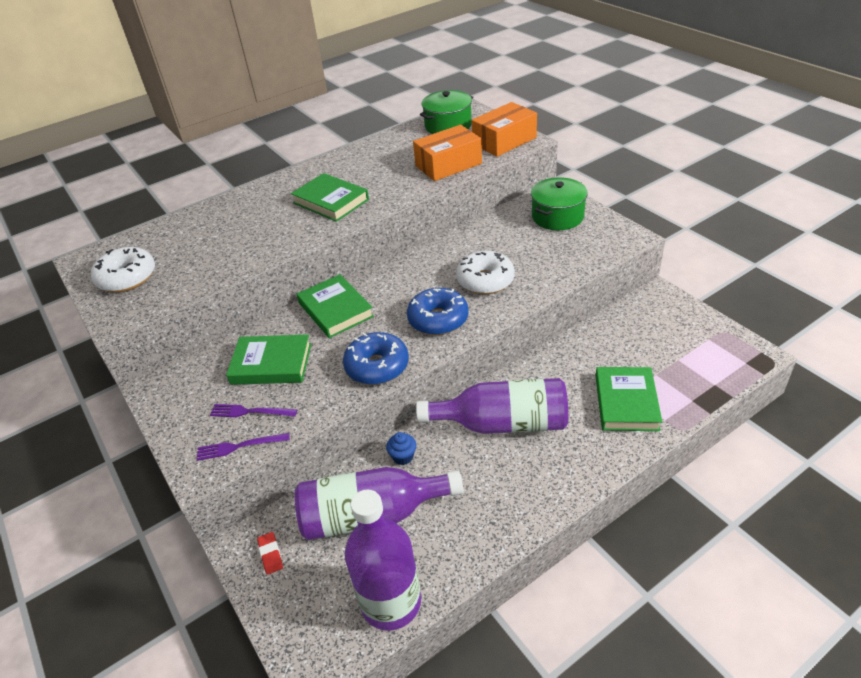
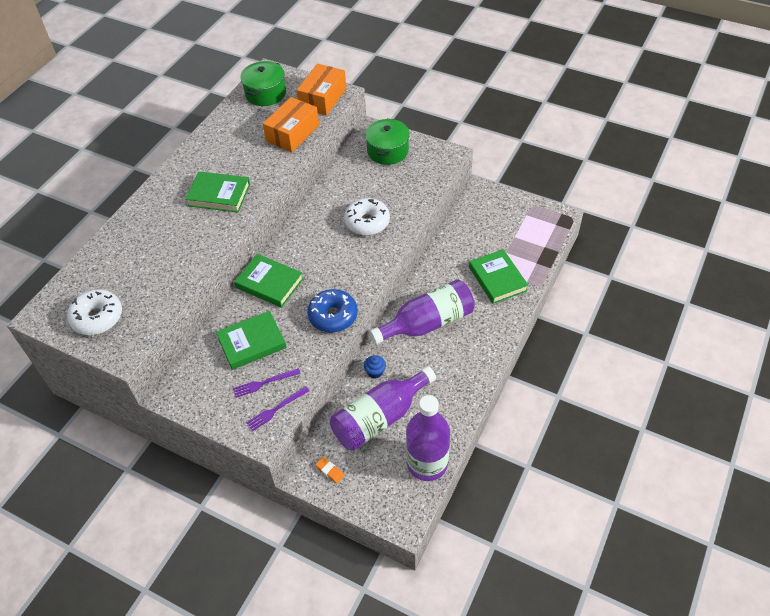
camera: 30 degrees left, 10 degrees up
(270, 554) = (330, 471): red eraser -> orange eraser
(438, 319) = (353, 265): blue donut -> none

